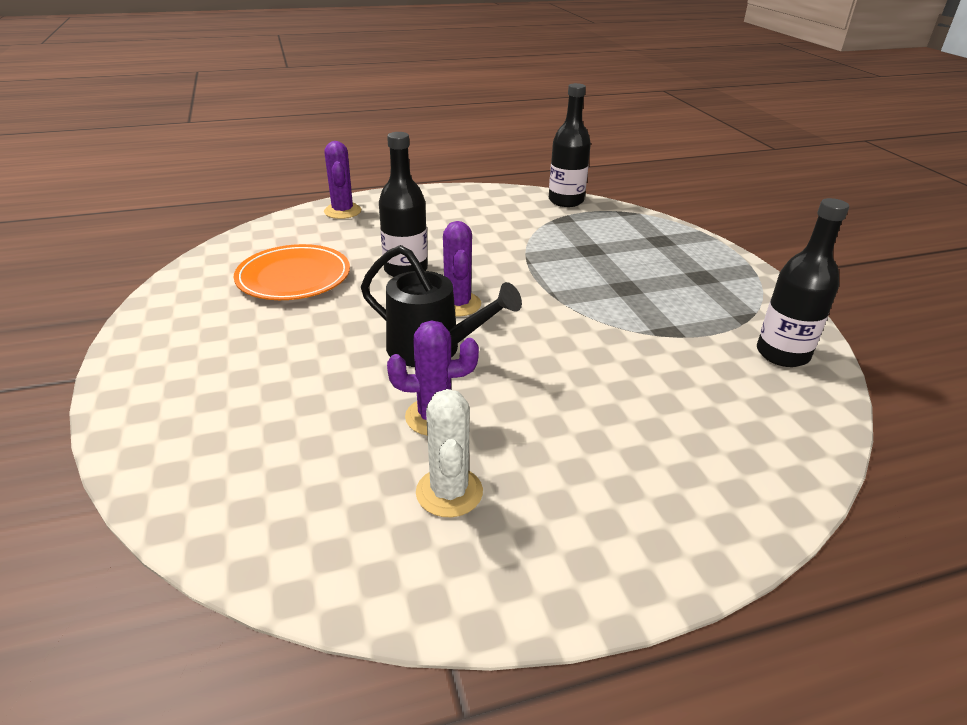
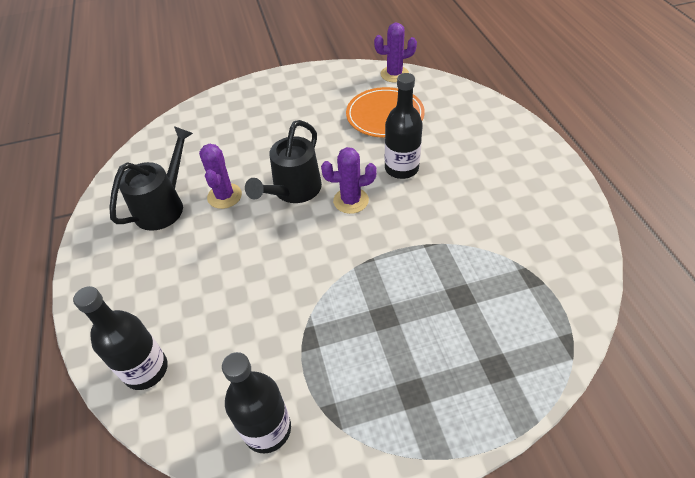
camera: 95 degrees right, 15 degrees up
(342, 211) = (500, 122): purple cactus -> purple cactus (394, 74)
(449, 492) = (164, 205): white cactus -> black watering can
(566, 201) = (583, 283): black bottle -> black bottle (146, 370)

